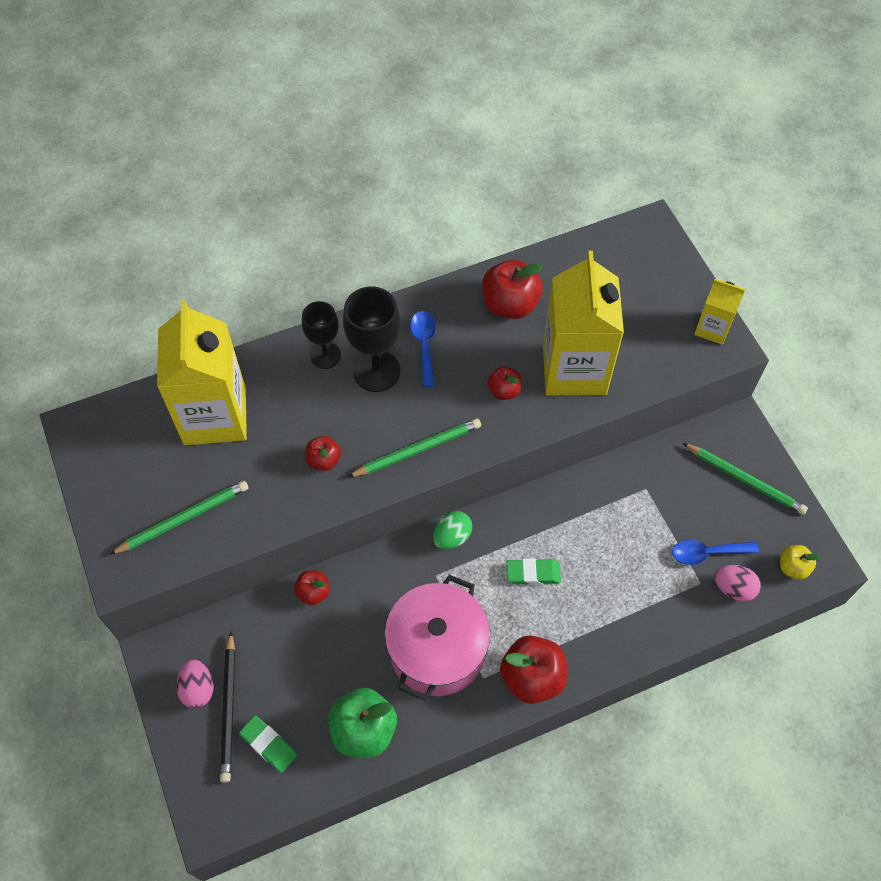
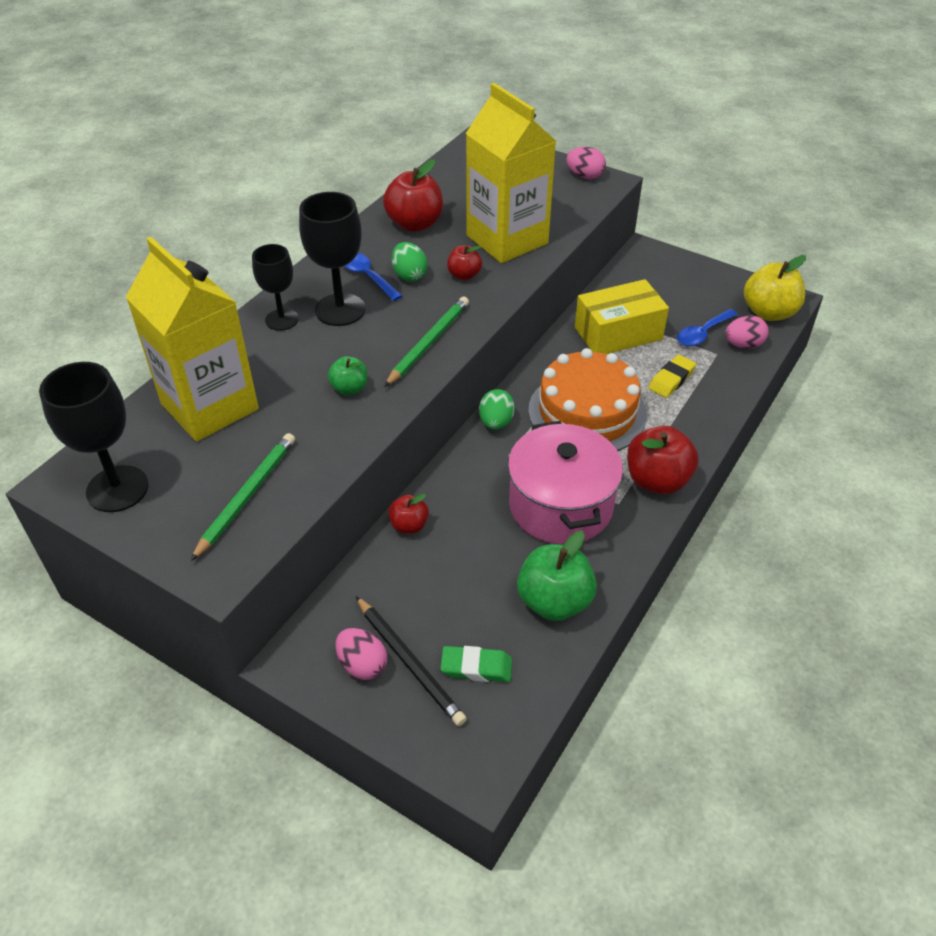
camera: 35 degrees left, 15 degrees down
(107, 456) = (117, 489): none -> black goblet
(324, 460) = (349, 388): red apple -> green apple
(459, 364) = (409, 275): none -> green egg
(533, 573) = (587, 412): green eraser -> orange cake
(631, 506) = (618, 333): none -> yellow box
(634, 585) = (671, 379): none -> yellow eraser
(712, 328) = (584, 176): yellow carton -> pink egg
(745, 480) = (682, 279): green pencil -> none
(793, 567) = (769, 312): yellow apple -> yellow apple, size x1.81

